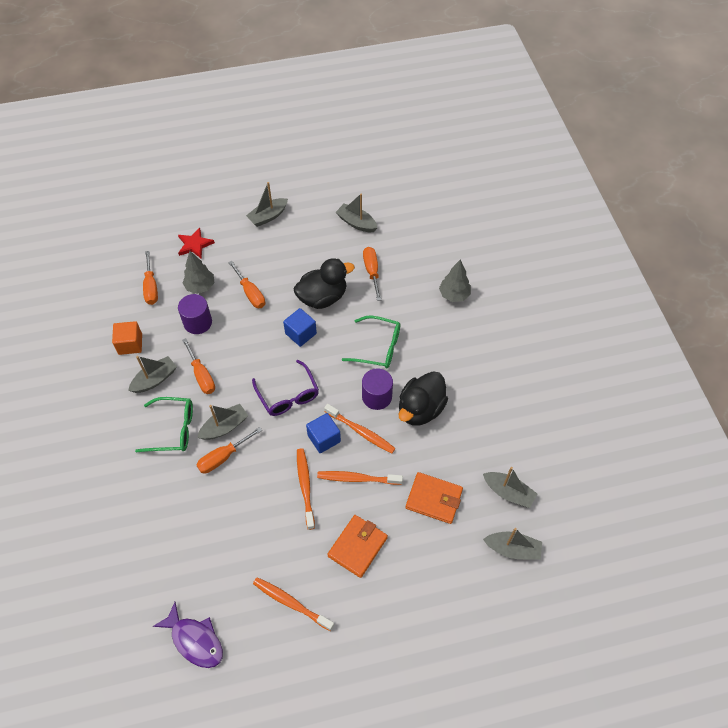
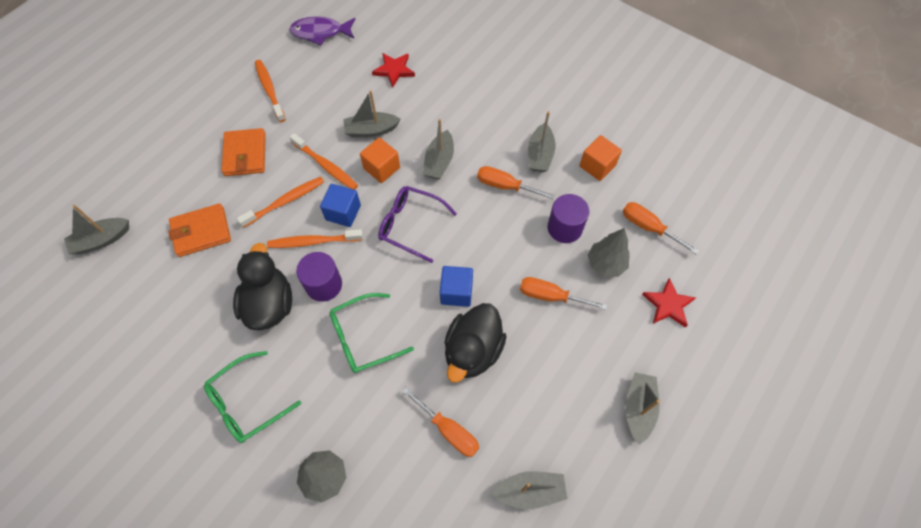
camera: 140 degrees right, 5 degrees up
(173, 429) = (479, 131): green glasses -> green glasses (246, 403)
(175, 539) = (394, 70): none -> red star
(223, 457) = (416, 140): orange screwdriver -> none
(268, 453) = (381, 168): none -> orange cube
(291, 603) = (269, 90): orange toothbrush -> orange toothbrush turned 105 degrees counterclockwise
(508, 492) = (130, 285): grey boat -> grey boat (371, 130)

